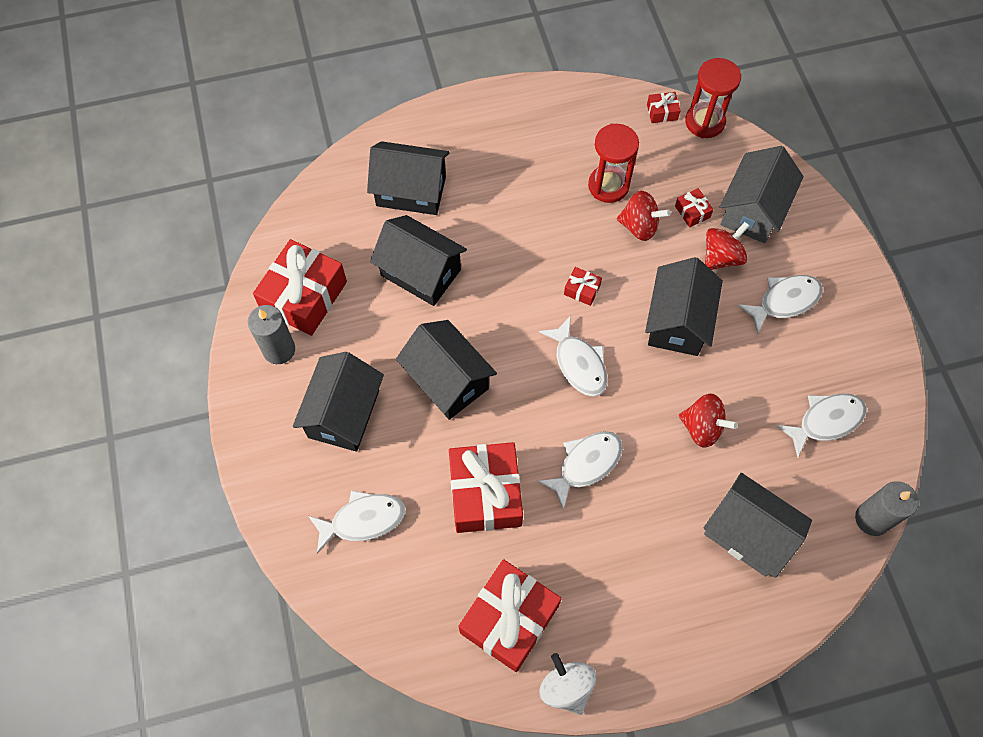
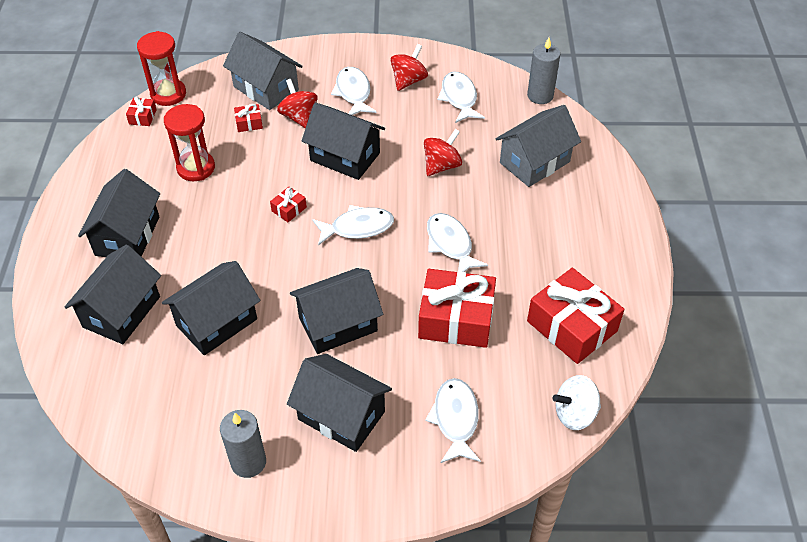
camera: 75 degrees left, 15 degrees down
(304, 296) = (196, 428): red gift -> none
(500, 161) = (127, 236): none -> black house
(566, 687) = (634, 300): white spinning top -> white spinning top (574, 413)
(639, 226) = (246, 158): red spinning top -> red spinning top (408, 80)

